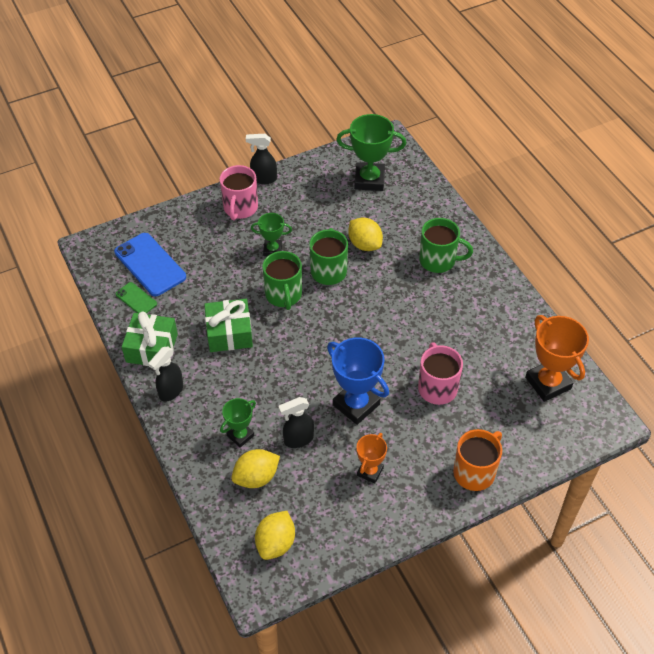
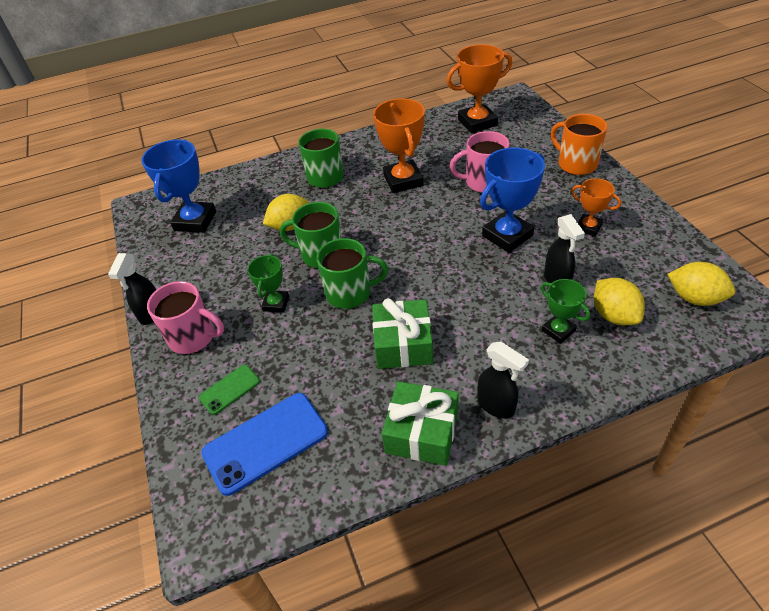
camera: 80 degrees left, 5 degrees down
(136, 299) = (329, 458): green phone -> green phone (229, 389)
(369, 180) = (195, 221): green trophy -> blue trophy
(436, 321) = (403, 180): none -> orange trophy

